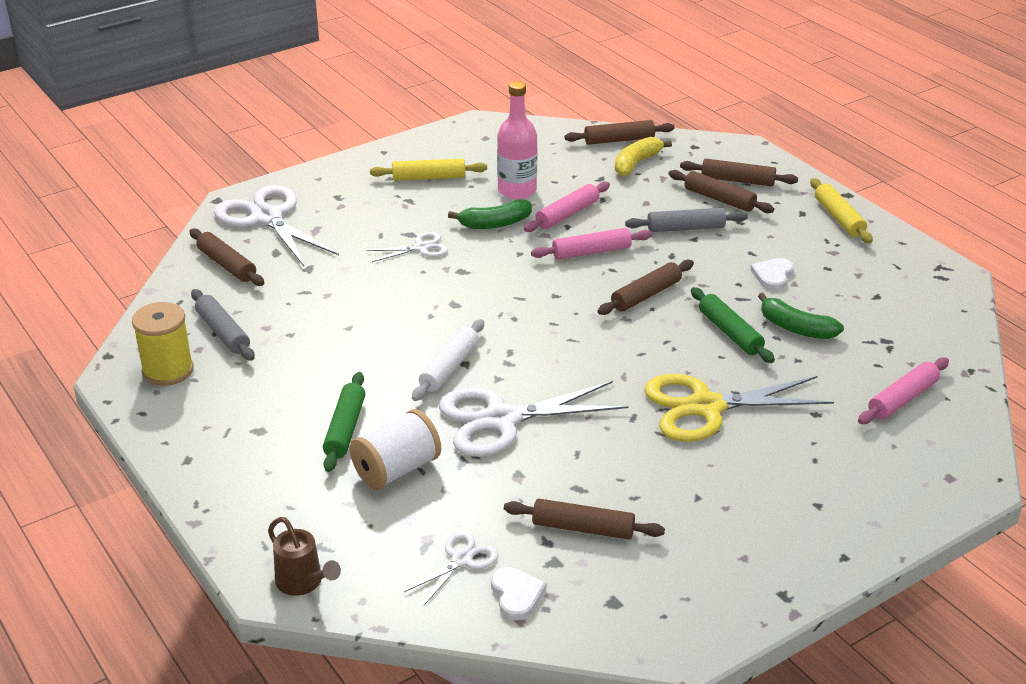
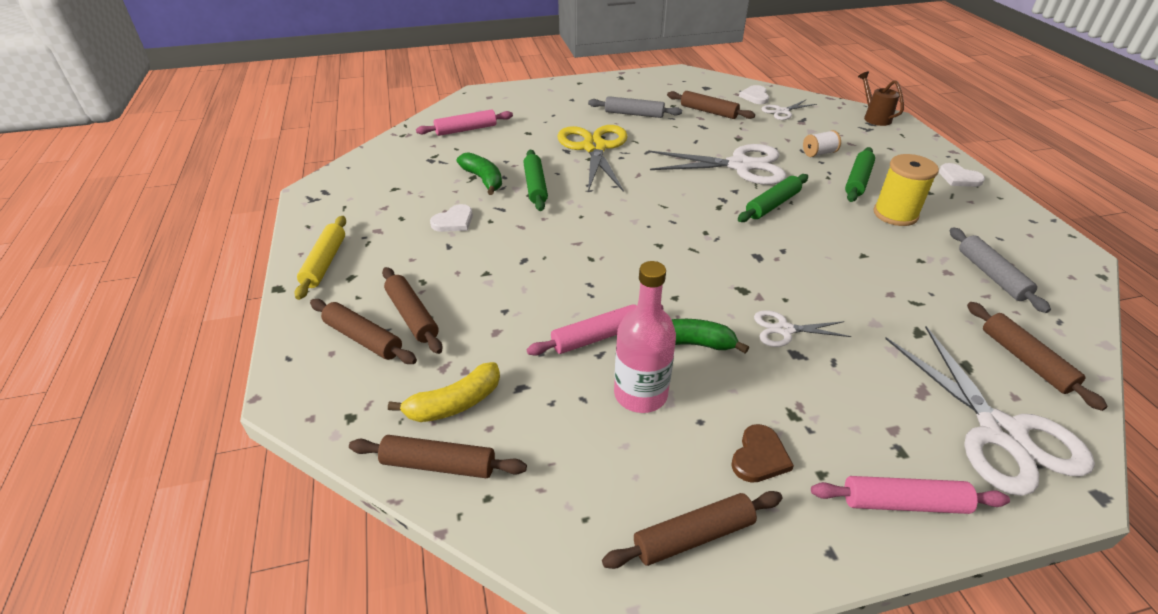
camera: 160 degrees left, 5 degrees up
(168, 370) = (1029, 250): yellow spool -> yellow spool (895, 214)
(206, 465) = (959, 178): none -> white heart
(396, 469) = (819, 153): white spool -> white spool, size x0.59
(428, 178) = (759, 457): yellow rolling pin -> brown heart
(449, 367) = (772, 205): white rolling pin -> green rolling pin
(591, 252) = (599, 281): pink rolling pin -> pink rolling pin (903, 503)
(646, 295) = (577, 228): brown rolling pin -> brown rolling pin (693, 536)
(685, 228) = (483, 287): grey rolling pin -> grey rolling pin (634, 114)
(706, 407) = (594, 148): yellow scissors -> yellow scissors turned 105 degrees counterclockwise

